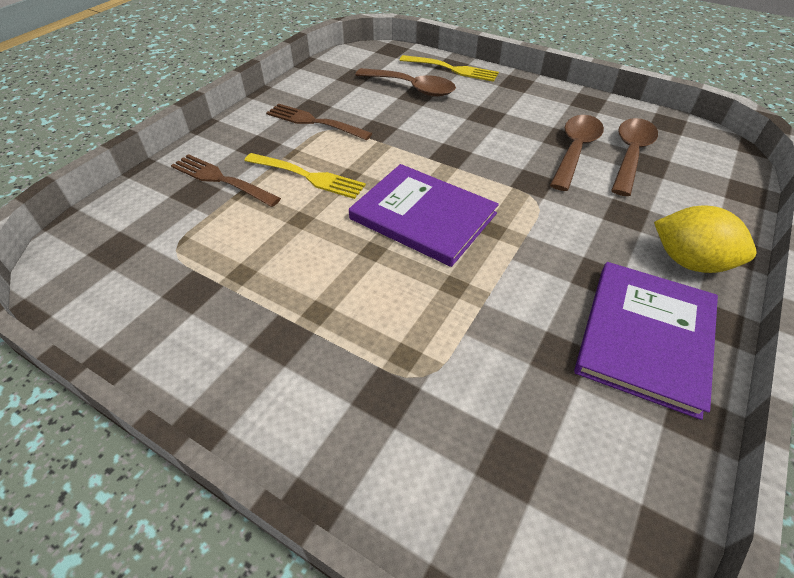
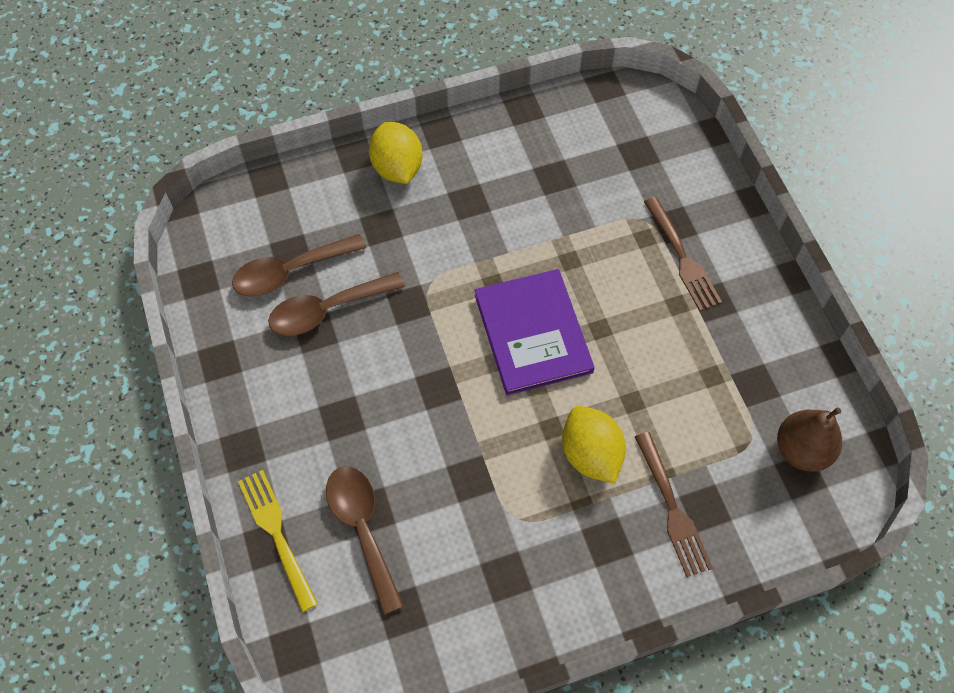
camera: 140 degrees left, 15 degrees up
(121, 265) = (801, 450): none -> brown pear
(307, 176) = (590, 454): yellow fork -> yellow lemon
(315, 122) = (521, 542): brown fork -> brown fork (681, 257)
(646, 337) = (493, 152): purple book -> none

